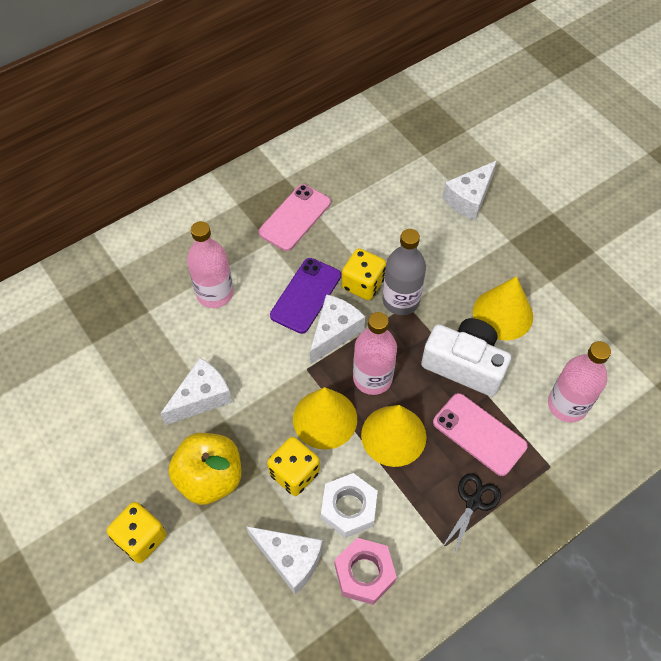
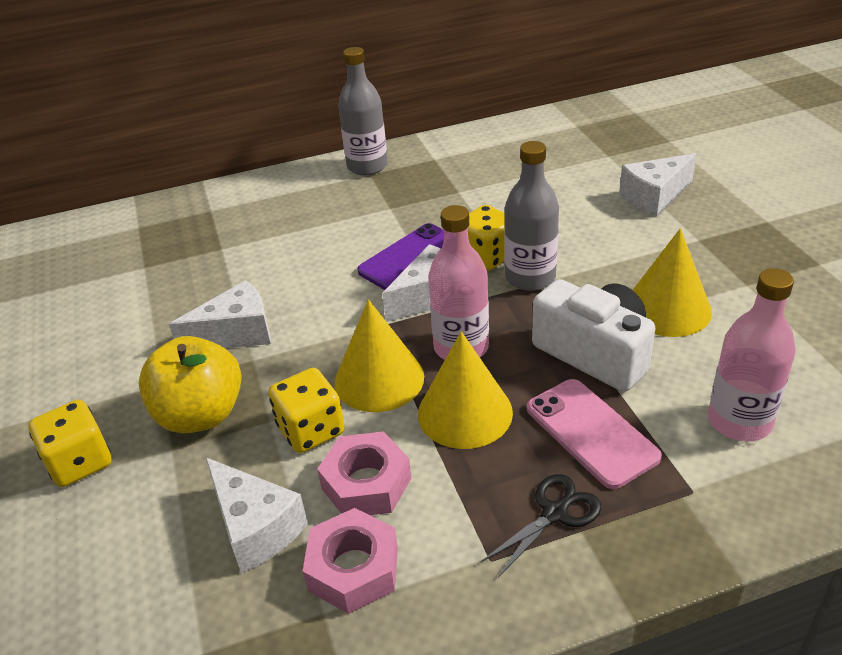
camera: 20 degrees right, 20 degrees down
(215, 293) = (304, 243): pink bottle -> none
(232, 195) = (367, 166): none -> grey bottle
(295, 218) = (430, 191): pink phone -> none
(349, 508) = (366, 483): white nut -> pink nut

